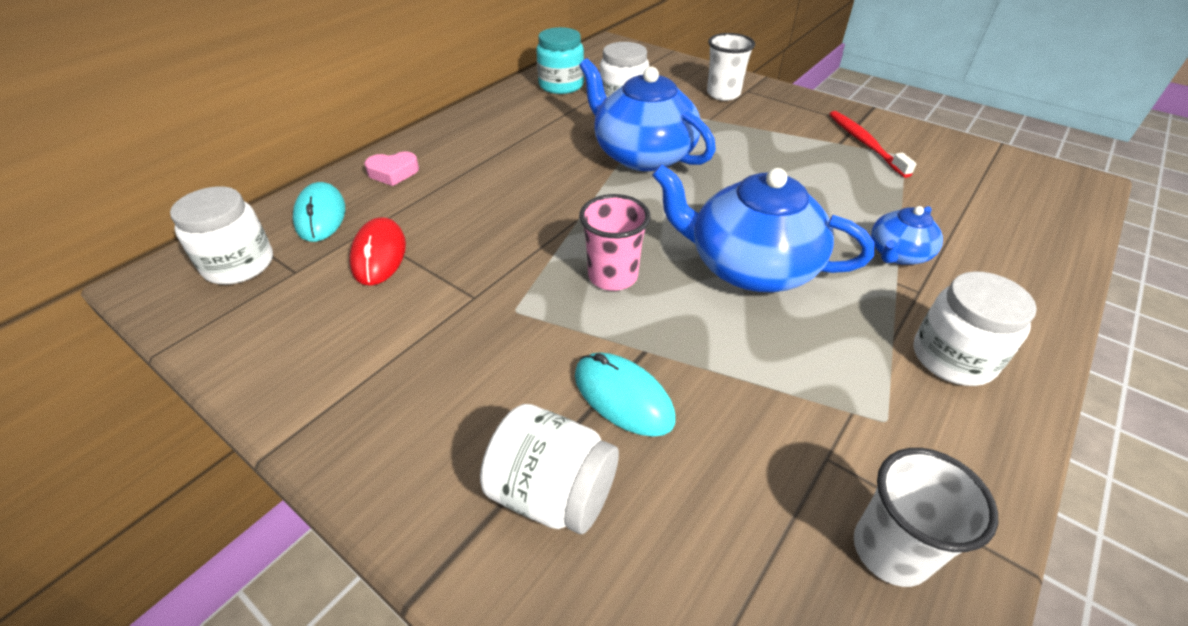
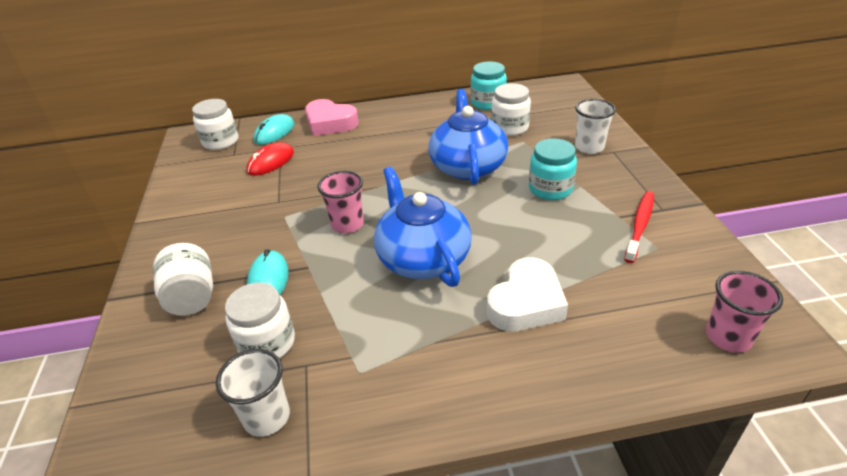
camera: 45 degrees right, 5 degrees down
(393, 173) = (330, 123): pink heart -> pink heart, size x1.79
(751, 143) = (550, 189): none -> turquoise jar
(897, 254) = (526, 303): blue teapot -> white heart
(953, 358) = (451, 373): white jar -> white jar (267, 343)
(1046, 199) = (728, 337): none -> pink cup

